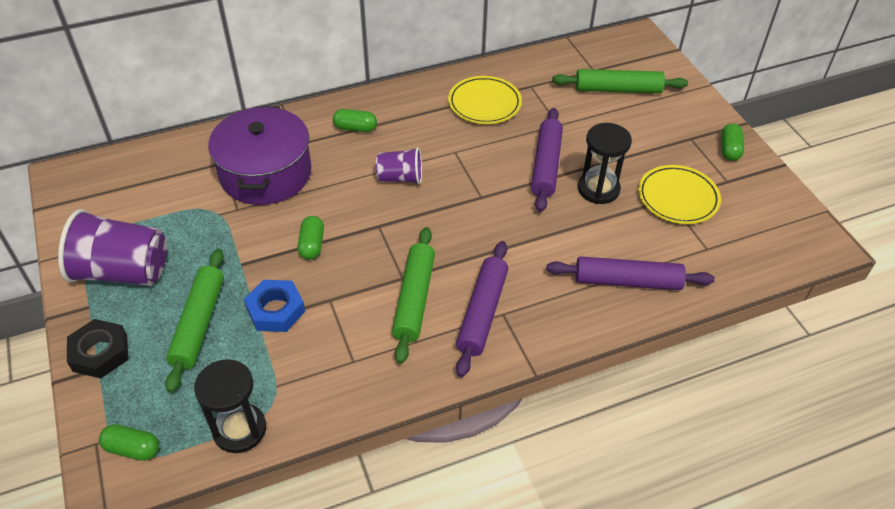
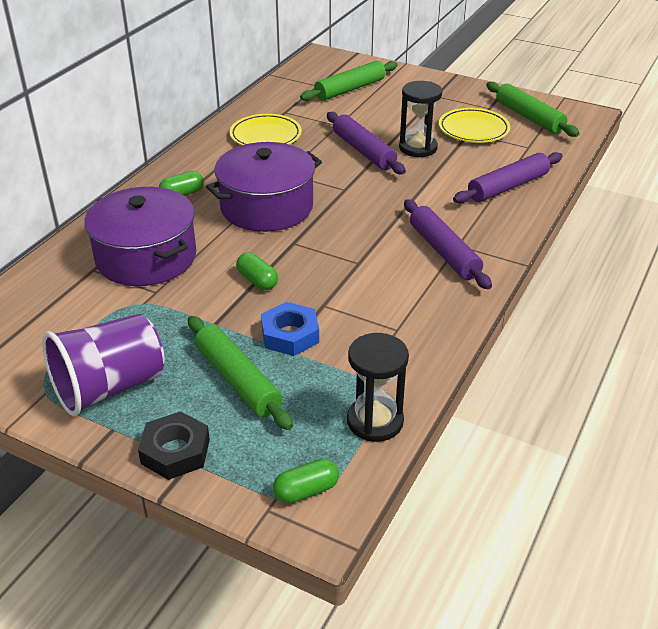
camera: 40 degrees left, 10 degrees down
(400, 178) = (266, 207): purple cup -> purple pot
(414, 299) = (386, 270): green rolling pin -> green rolling pin (529, 117)
(729, 149) = (467, 91): green capsule -> none

